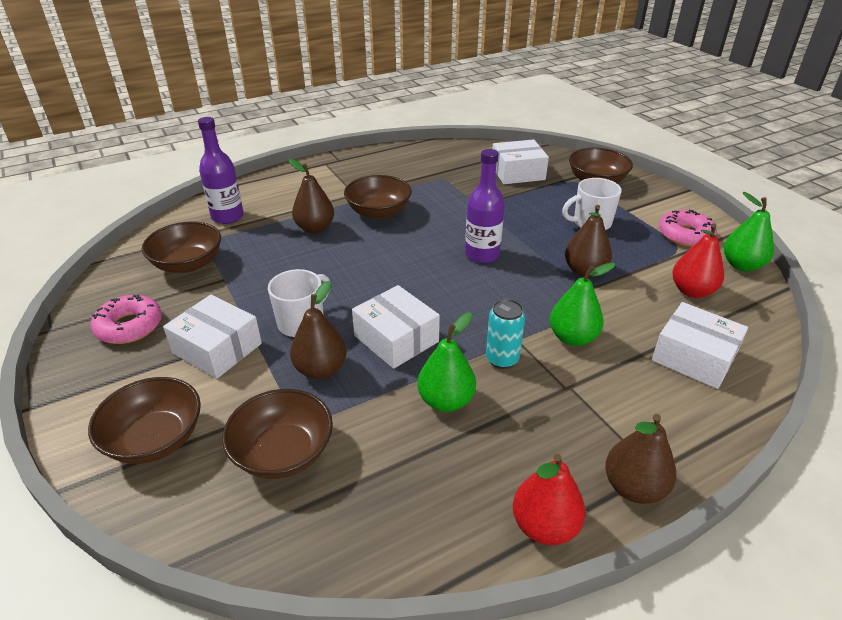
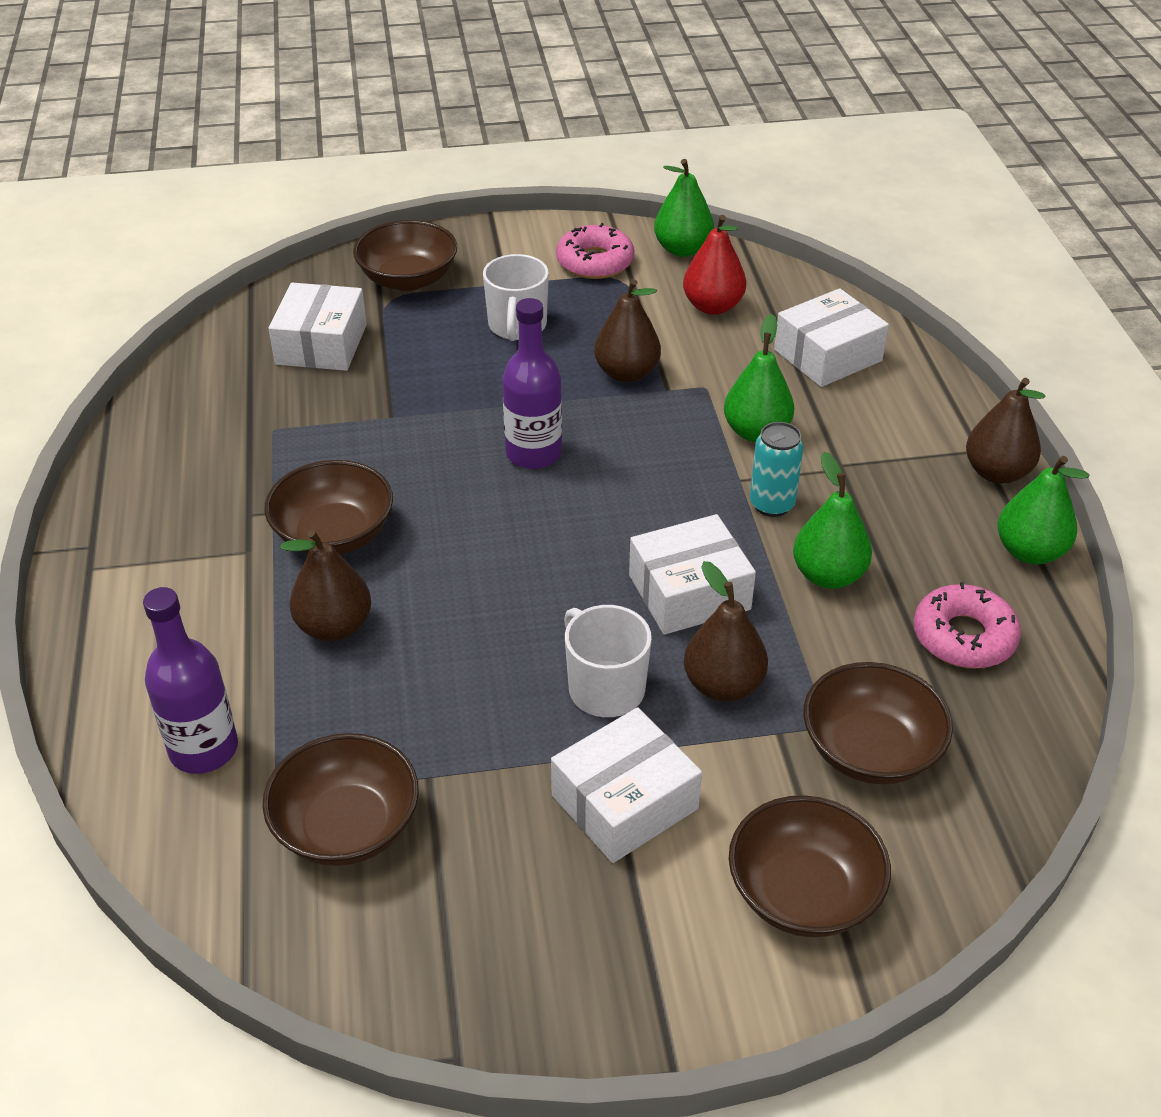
camera: 70 degrees left, 5 degrees up
(129, 326) = (508, 925): pink donut -> pink donut (964, 637)
(544, 526) = (1029, 551): red pear -> green pear

